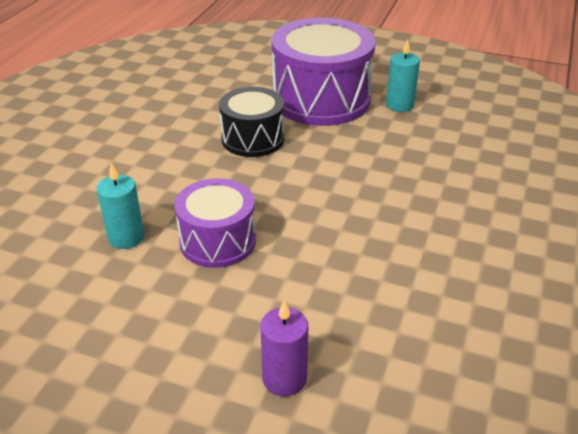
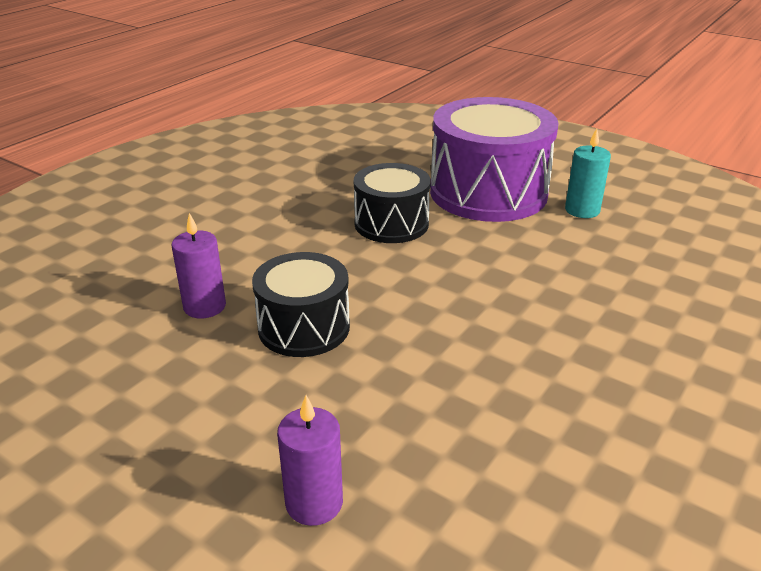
camera: 15 degrees right, 5 degrees down
(126, 237) = (205, 306): turquoise candle -> purple candle
(218, 241) = (304, 327): purple drum -> black drum

